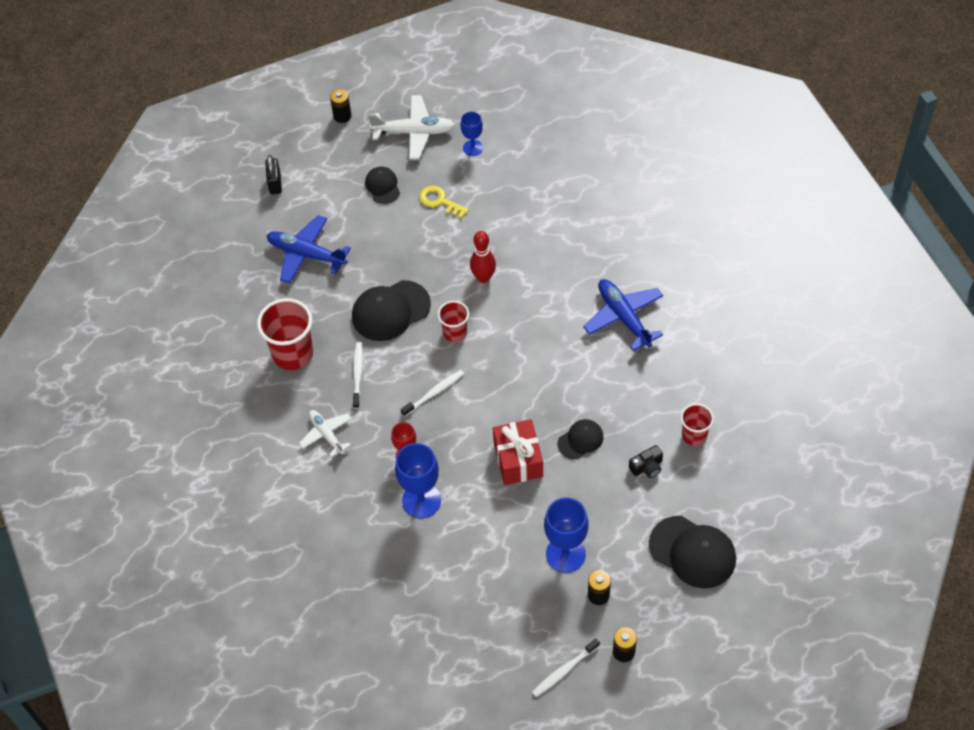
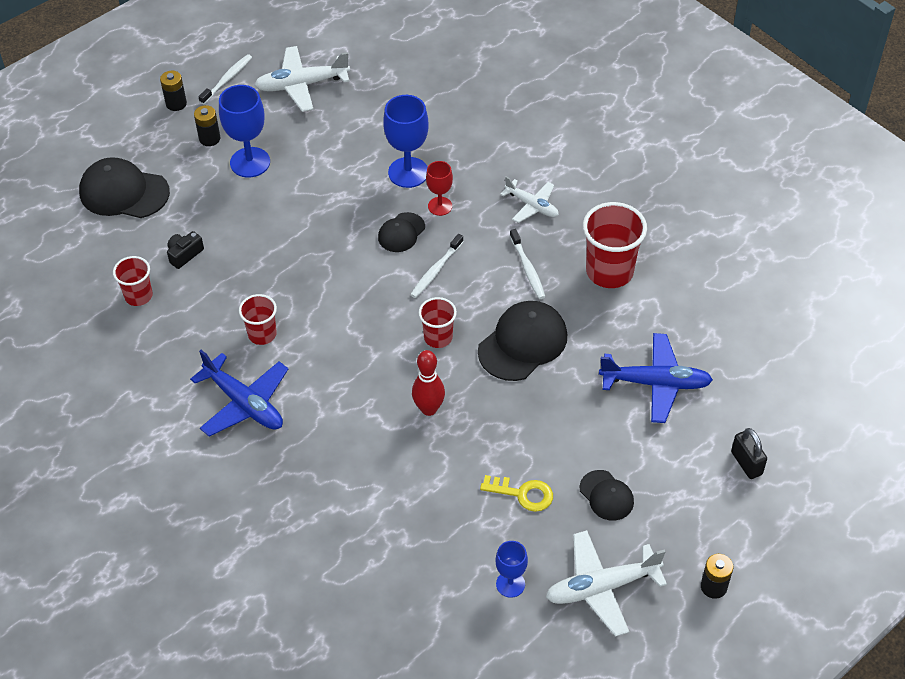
camera: 160 degrees right, 5 degrees down
(490, 640) = (301, 85): none -> white plane
(518, 460) = (322, 229): red gift -> none
(580, 440) = (261, 263): black cap -> black cap (401, 232)
(596, 372) = (262, 334): none -> red cup

